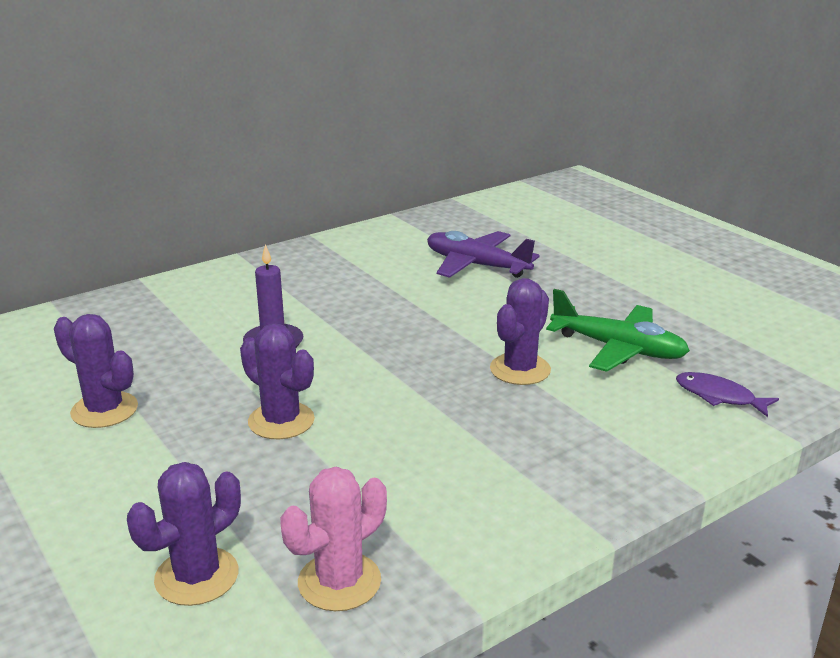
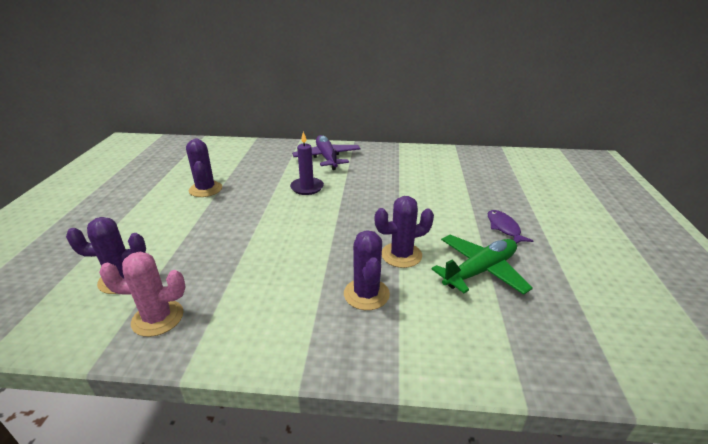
camera: 40 degrees right, 5 degrees up
(281, 421) = (255, 226): purple cactus -> purple cactus (366, 294)
(476, 265) = (462, 187): purple plane -> purple plane (327, 158)
(618, 349) = (480, 271): green plane -> green plane turned 105 degrees counterclockwise
(719, 396) = (508, 338): purple fish -> purple fish (504, 228)

